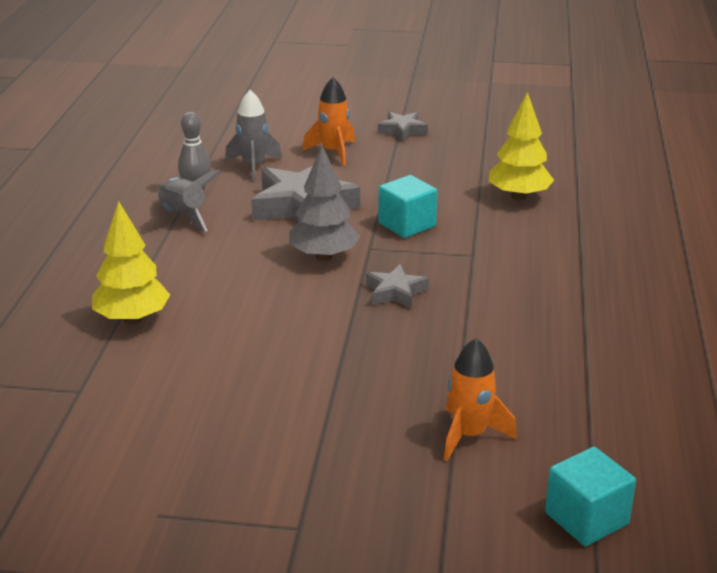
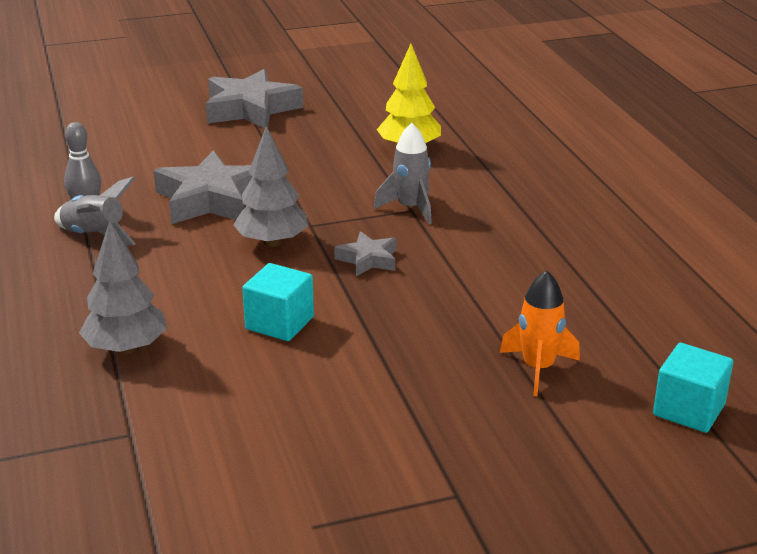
camera: 25 degrees left, 0 degrees up
(132, 319) = (126, 348): yellow tree -> grey tree
(253, 166) = (128, 171): grey rocket -> grey rocket (410, 208)
(333, 152) = (199, 142): orange rocket -> none
(402, 130) = (250, 109): grey star -> grey star, size x1.94
(407, 224) = (327, 195): turquoise cube -> turquoise cube (279, 323)

